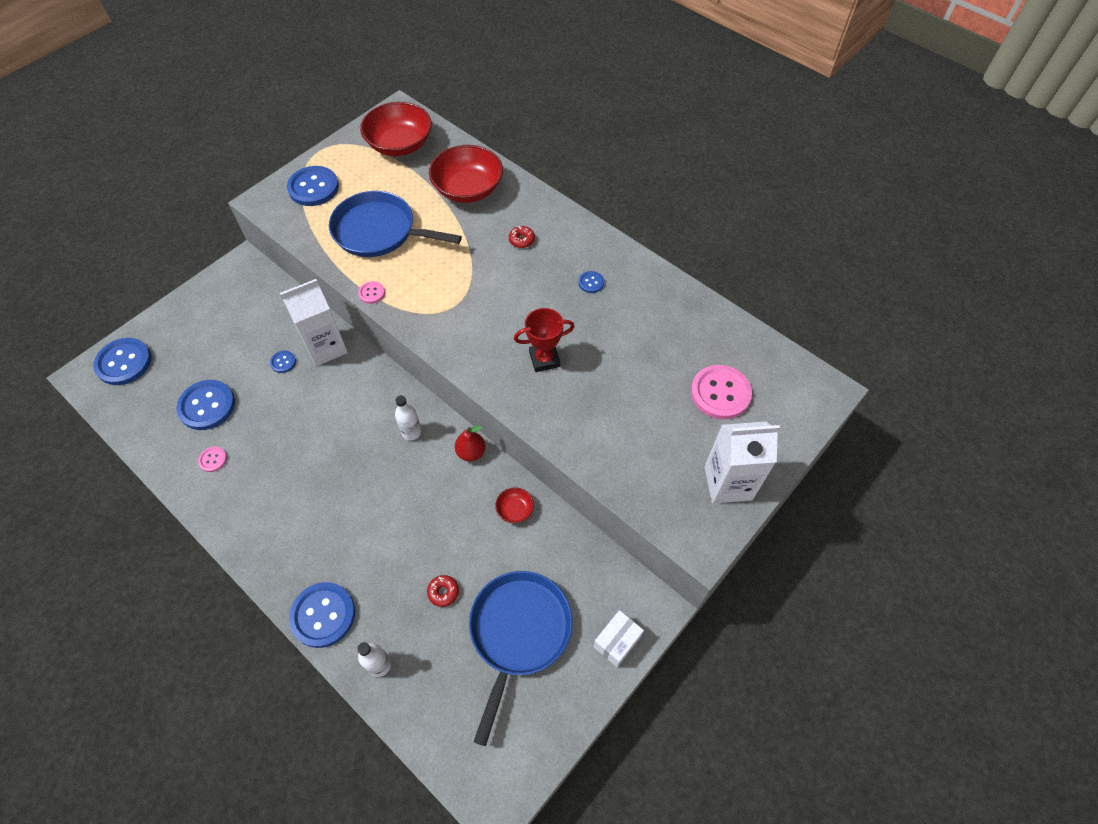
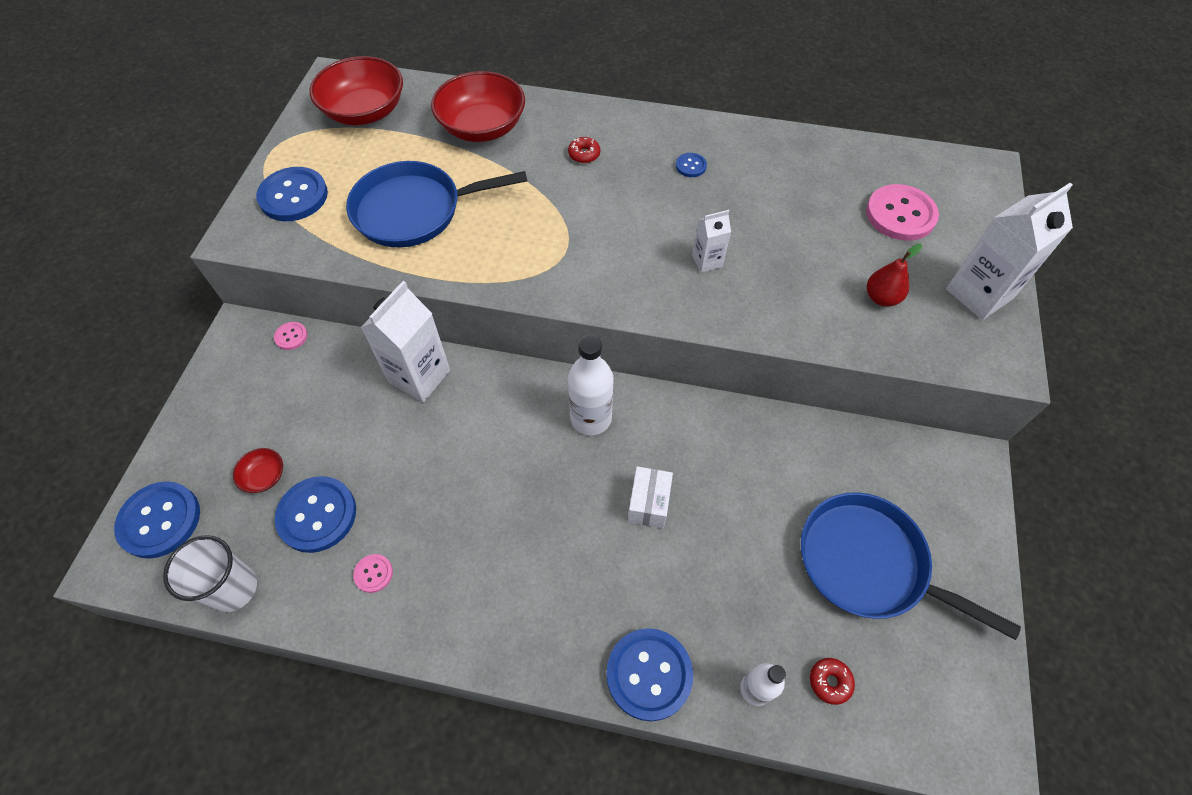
camera: 30 degrees left, 0 degrees up
(135, 425) = (234, 588): none -> white cup
(283, 362) = (378, 417): blue button -> none
(372, 293) = (459, 279): pink button -> pink button (291, 336)
(411, 432) = (591, 418): white bottle -> white bottle, size x1.61
(443, 592) = (760, 568): red donut -> red donut (830, 682)
(471, 452) = (672, 406): red pear -> red pear (881, 298)
(515, 509) = (764, 440): red bowl -> red bowl (264, 476)
(518, 632) = (868, 563): blue pan -> blue pan turned 45 degrees counterclockwise
(544, 359) = (707, 261): red trophy -> white carton
(617, 642) = (966, 515): white box -> white box (649, 504)

